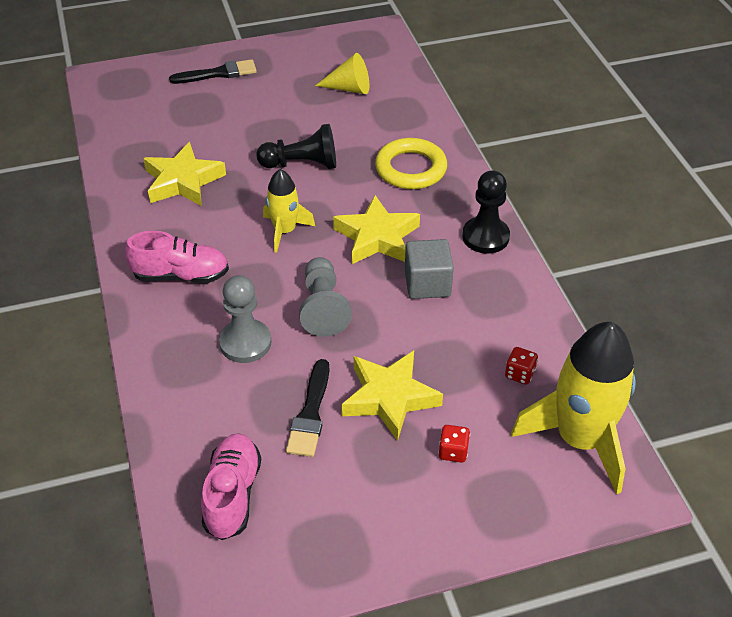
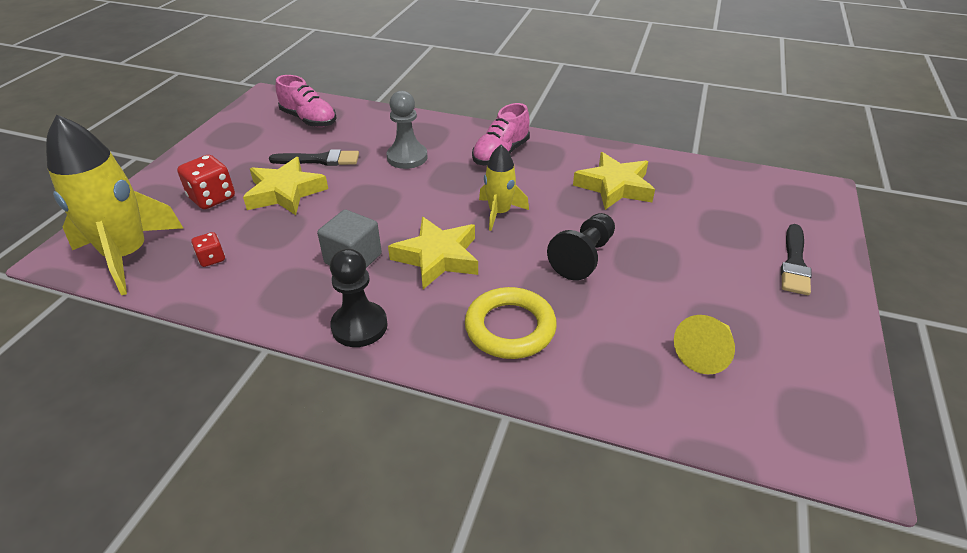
camera: 125 degrees right, 5 degrees down
(310, 413) = (320, 160): black brush -> black brush turned 135 degrees clockwise
(323, 307) = (396, 198): grey pawn -> none
(453, 451) = (212, 198): red dice -> red dice, size x1.76

